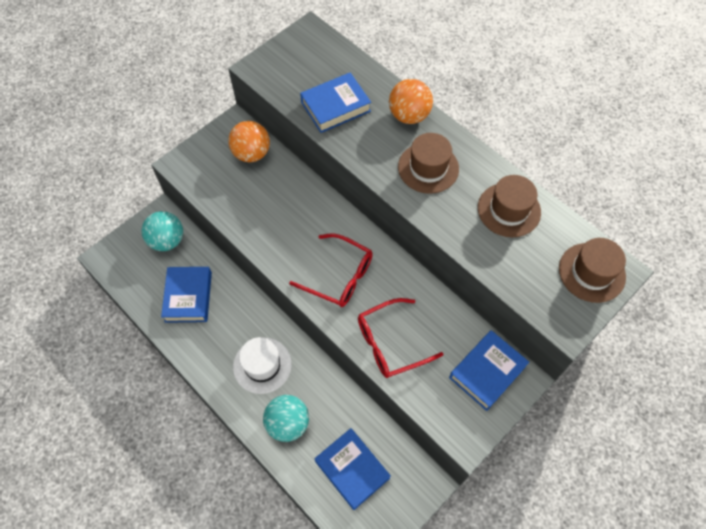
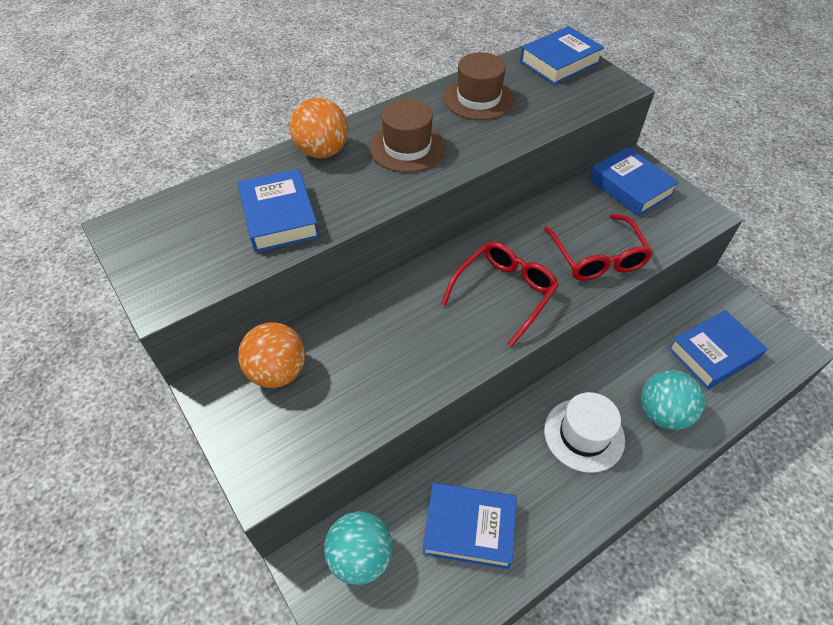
camera: 80 degrees left, 10 degrees down
(591, 272) = (559, 62): brown hat -> blue book

